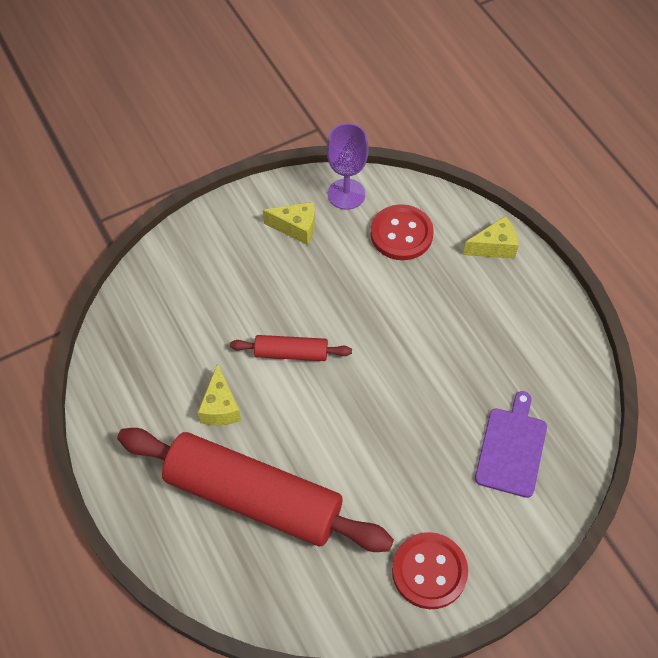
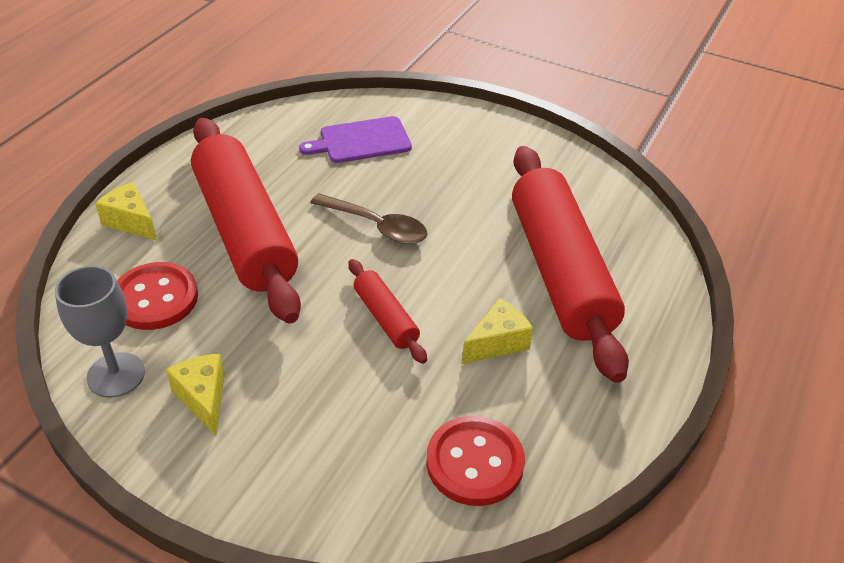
camera: 125 degrees left, 15 degrees down
(346, 194) = (116, 375): purple goblet -> grey goblet
(389, 399) = (377, 226): none -> brown spoon
(429, 571) = (510, 147): red button -> red button (474, 462)
(440, 310) = (244, 231): none -> red rolling pin

